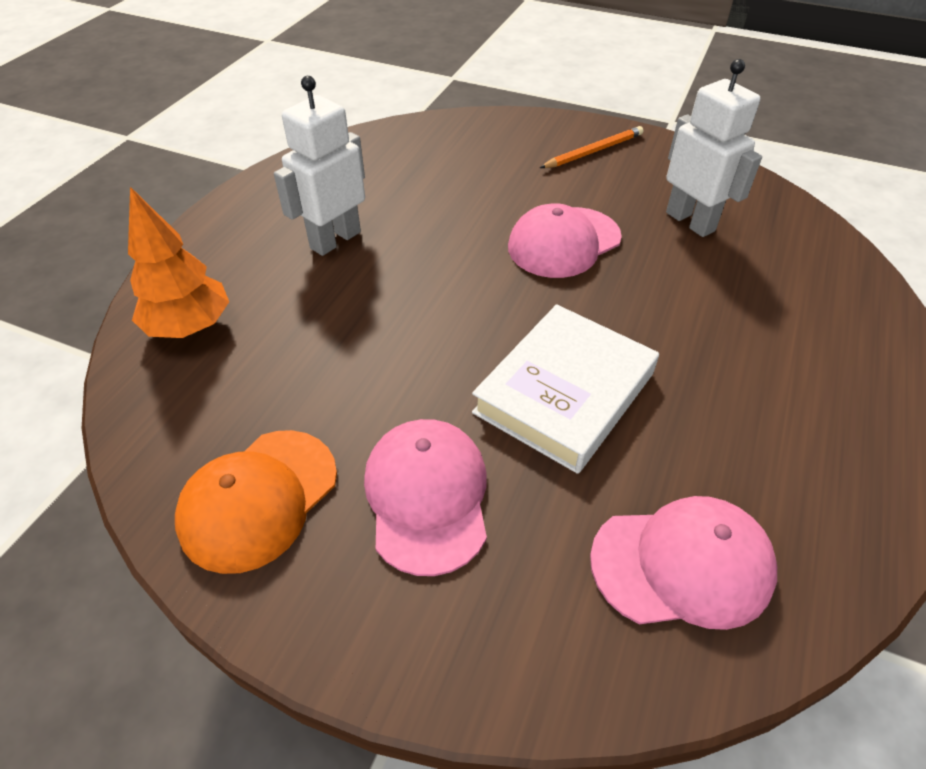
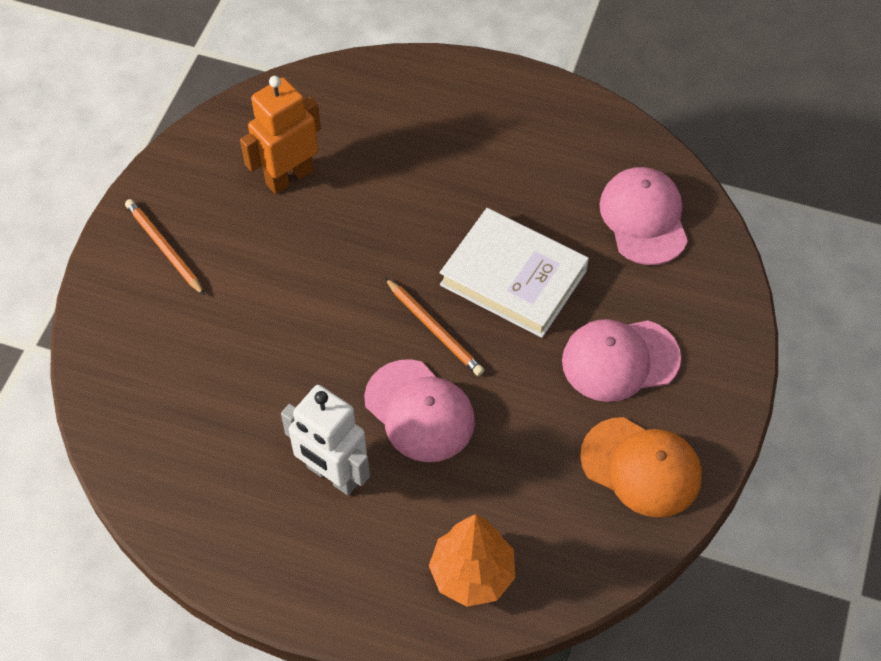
camera: 95 degrees left, 10 degrees up
(493, 317) = (434, 329): none -> orange pencil
(564, 242) = (326, 276): pink cap -> pink cap (419, 411)
(690, 221) = (289, 177): white robot -> orange robot

